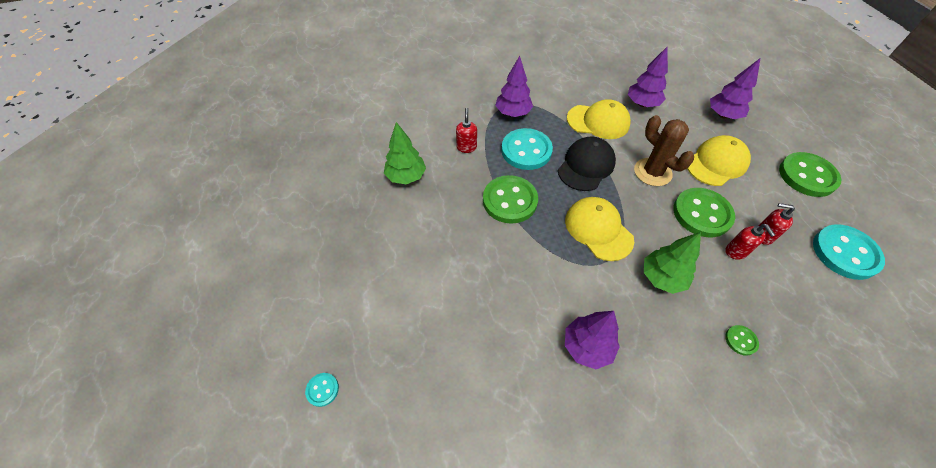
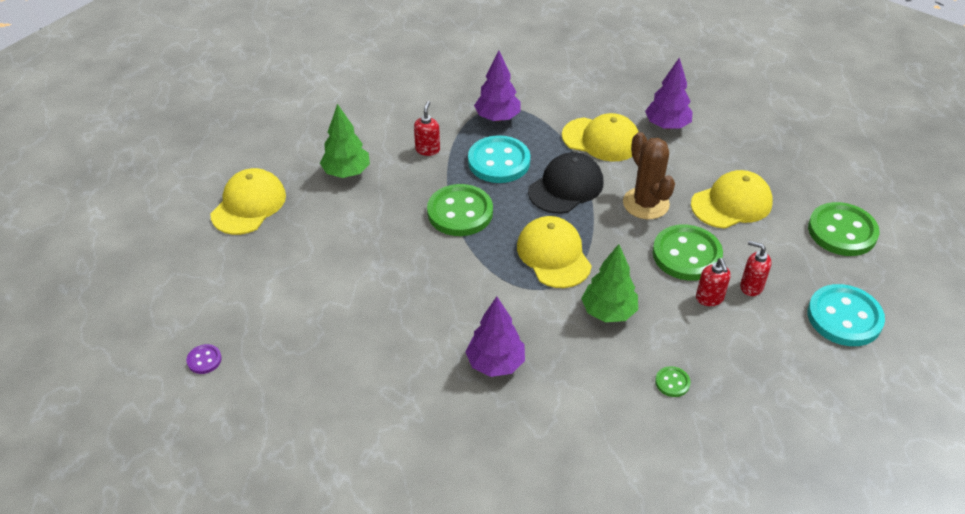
camera: 10 degrees right, 10 degrees down
(322, 390) = (204, 360): turquoise button -> purple button
(330, 219) = (248, 205): none -> yellow cap
(723, 115) = (767, 150): purple tree -> none

